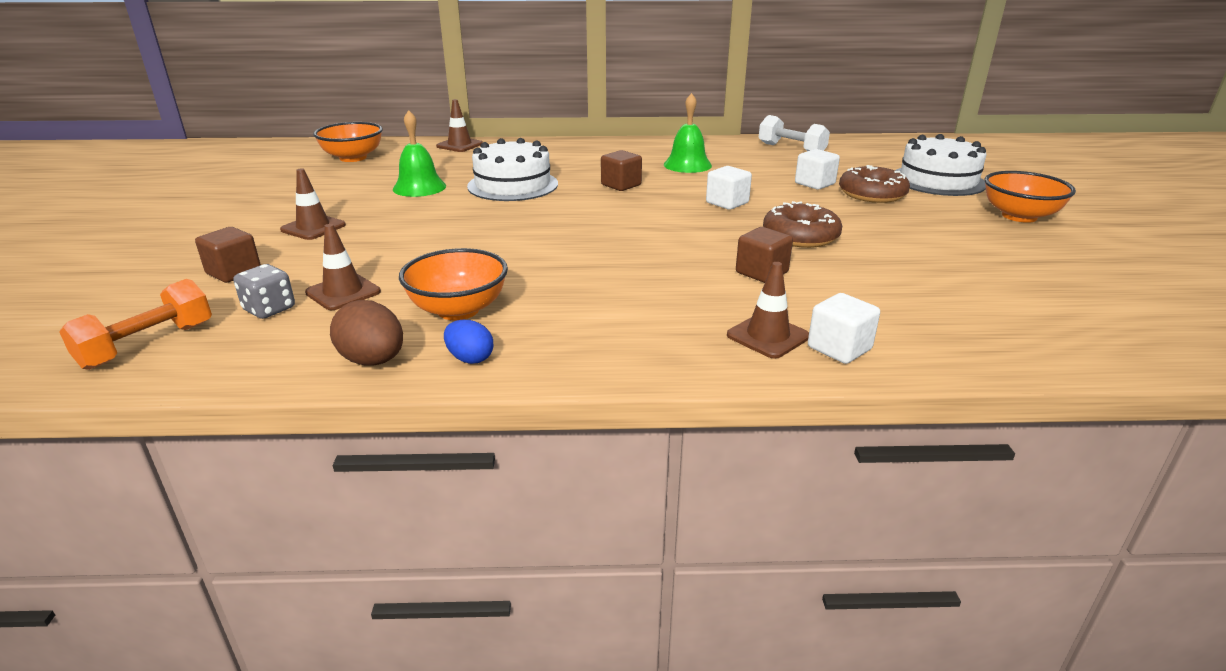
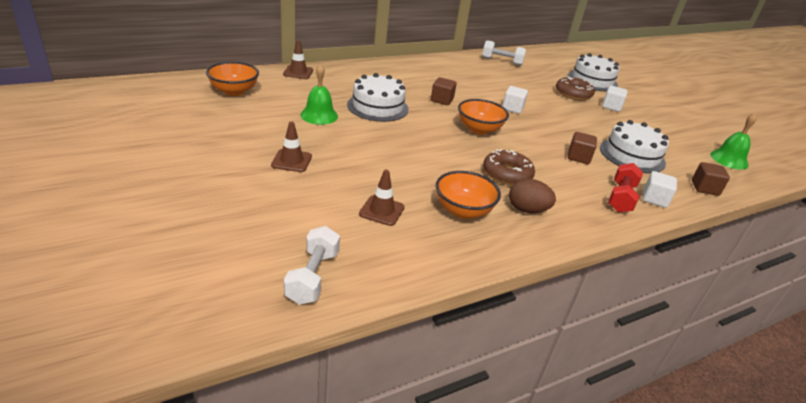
camera: 30 degrees left, 5 degrees up
(148, 345) = (313, 276): orange dumbbell -> white dumbbell
(234, 272) = (288, 208): brown cube -> brown cube (704, 188)
(269, 309) = (353, 233): grey dice -> none
(373, 361) = (461, 255): brown egg -> brown egg (527, 210)
(470, 358) = (508, 242): blue egg -> none
(687, 165) = (460, 79): green bell -> green bell (729, 159)
(767, 336) = (621, 198): brown traffic cone -> red dumbbell
(800, 236) = (570, 129): brown donut -> brown donut (507, 174)
(814, 184) = (539, 88): white cube -> white cube (611, 107)
(879, 282) = (632, 155): none -> white cake
(1019, 216) = (646, 102): orange bowl -> orange bowl (479, 129)

